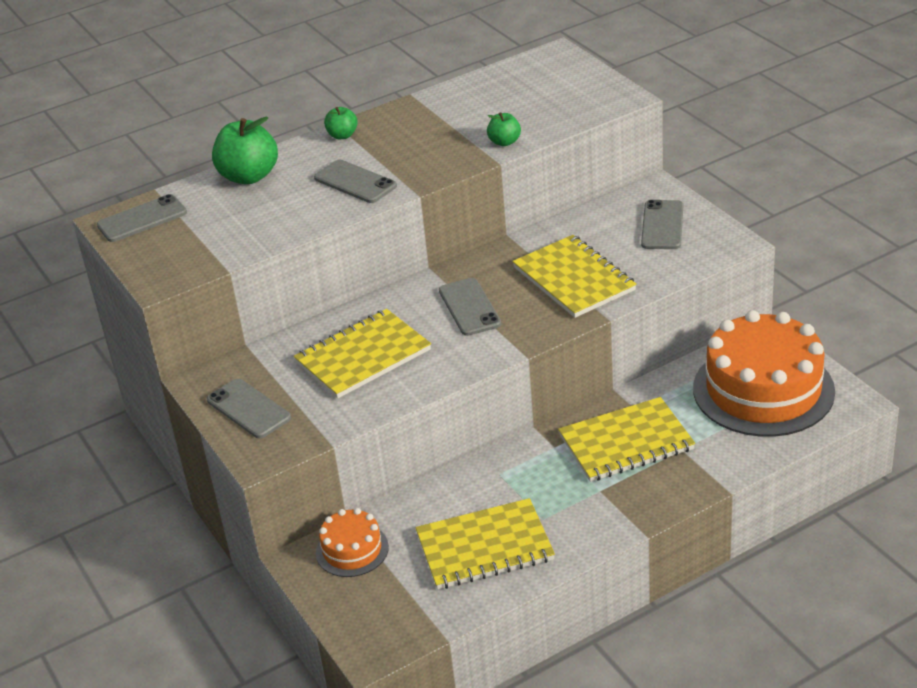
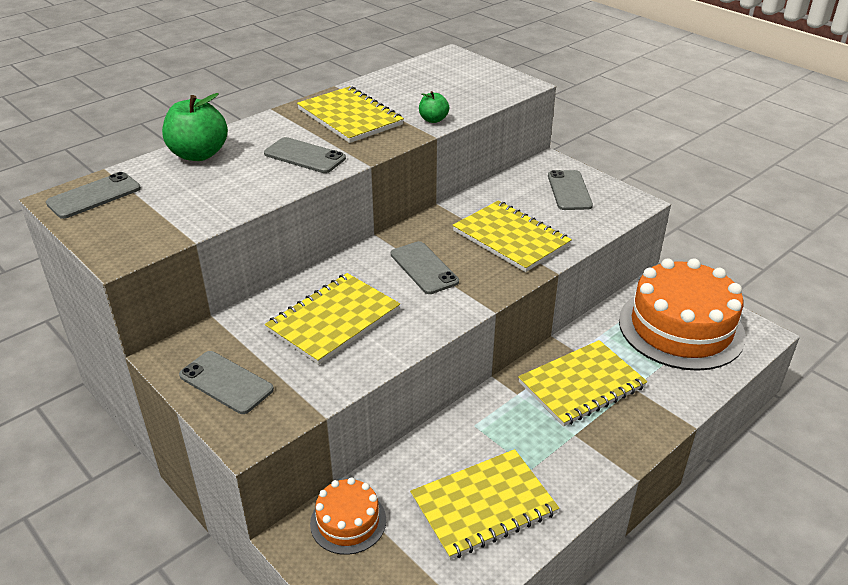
camera: 15 degrees left, 0 degrees up
(342, 135) = (282, 118): green apple -> none
(415, 136) = (350, 117): none -> yellow notebook

